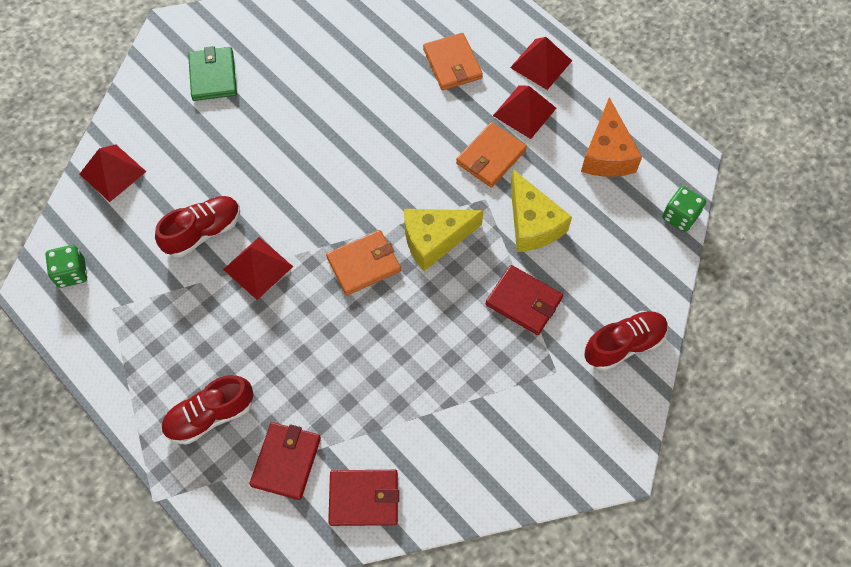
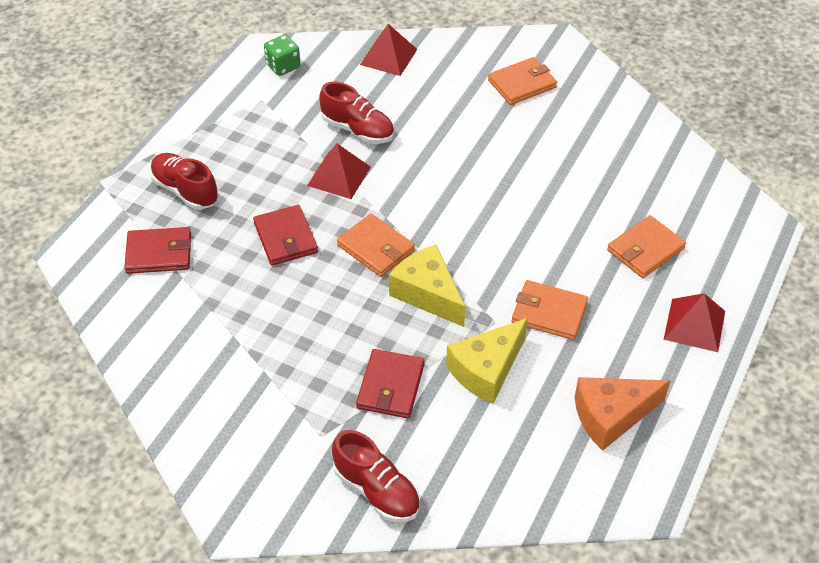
camera: 70 degrees right, 15 degrees down
(213, 76) = (522, 84): green wallet -> orange wallet
(364, 498) = (140, 318): red wallet -> red wallet (286, 238)
(524, 111) = (622, 326): red pyramid -> none
(680, 216) = (566, 509): green dice -> none

